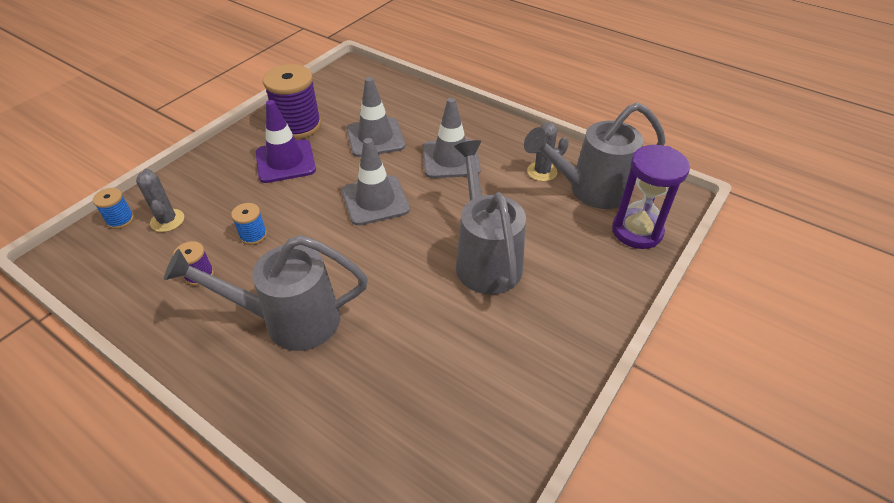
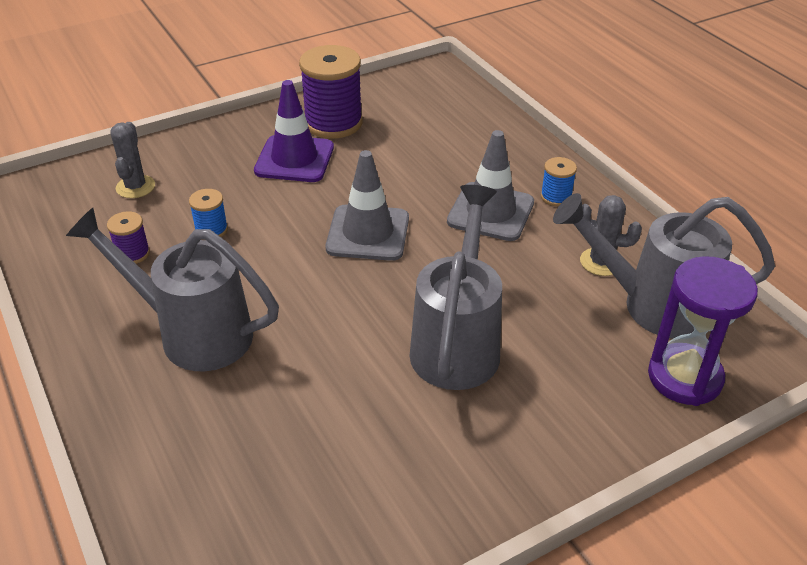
camera: 25 degrees right, 5 degrees down
(120, 220) = (91, 172): blue spool -> blue spool (556, 197)
(375, 138) = (414, 161): grey traffic cone -> none

